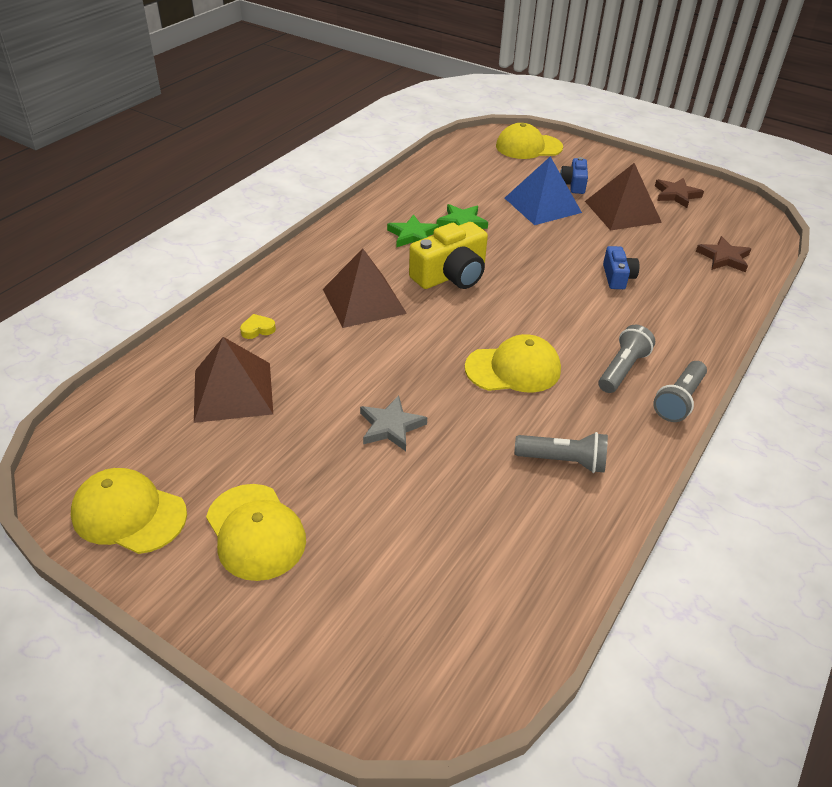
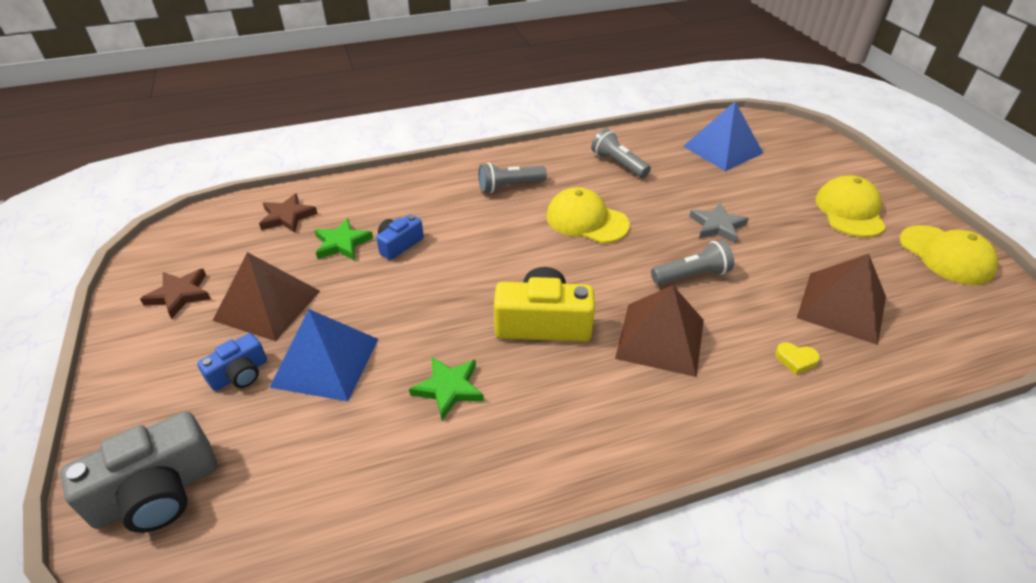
camera: 140 degrees left, 0 degrees up
(413, 235) = (527, 401): green star -> green star (342, 243)
(471, 569) = (722, 149): none -> blue pyramid
(528, 147) = (157, 492): yellow cap -> grey camera
(678, 400) = (502, 158): grey flashlight -> grey flashlight (692, 275)

